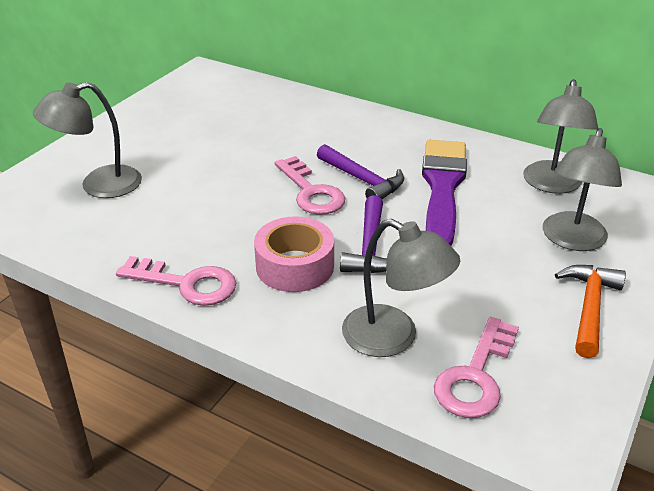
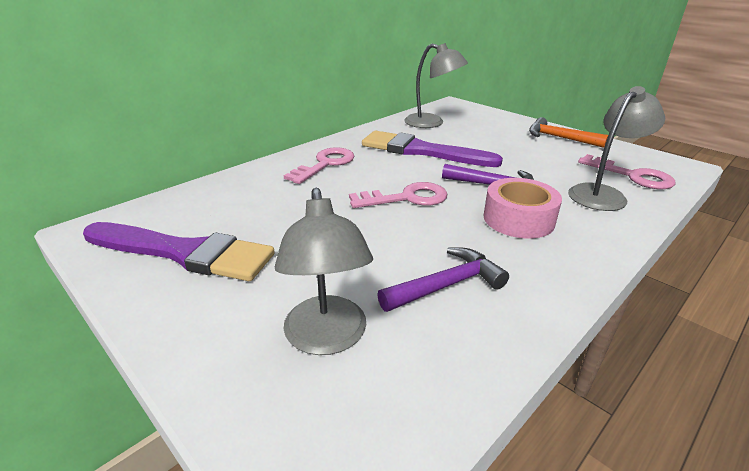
camera: 75 degrees left, 5 degrees down
(183, 111) = (184, 253): none -> purple brush
(186, 284) = (548, 279): pink key -> pink key (325, 164)
(362, 180) = (398, 175): purple hammer -> purple hammer (446, 285)
(572, 240) = (493, 129): grey lamp -> none

